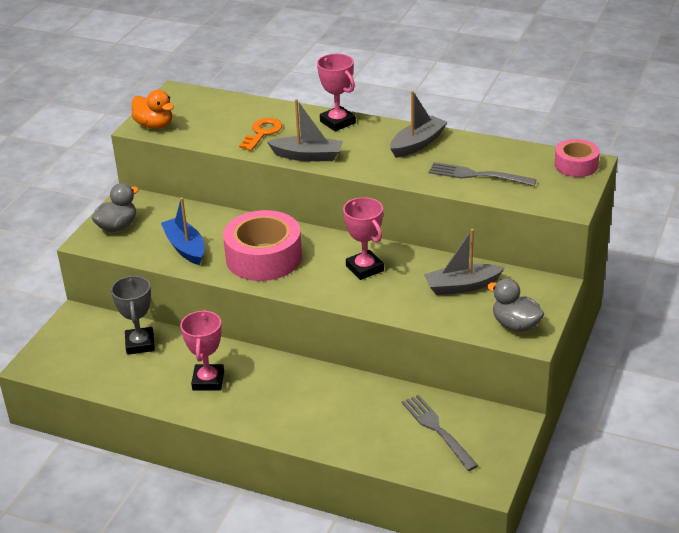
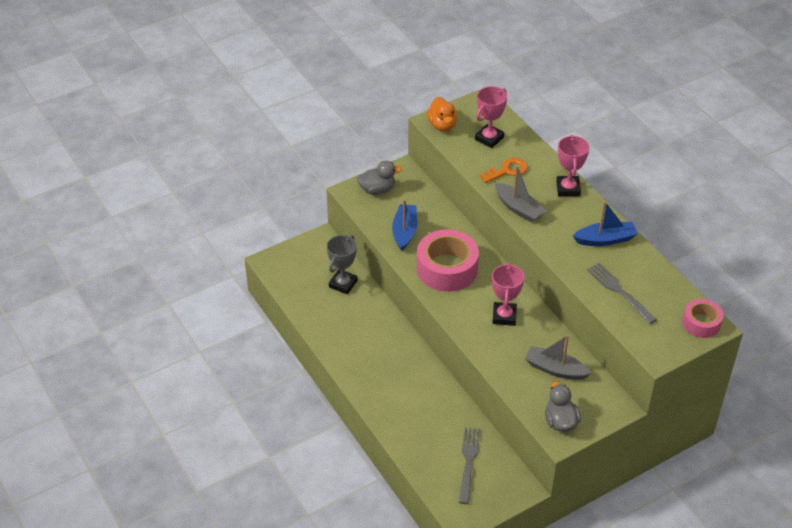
camera: 35 degrees right, 10 degrees up
(208, 381) = (360, 337): pink trophy -> pink trophy (489, 138)
(417, 144) = (605, 239): grey boat -> blue boat

